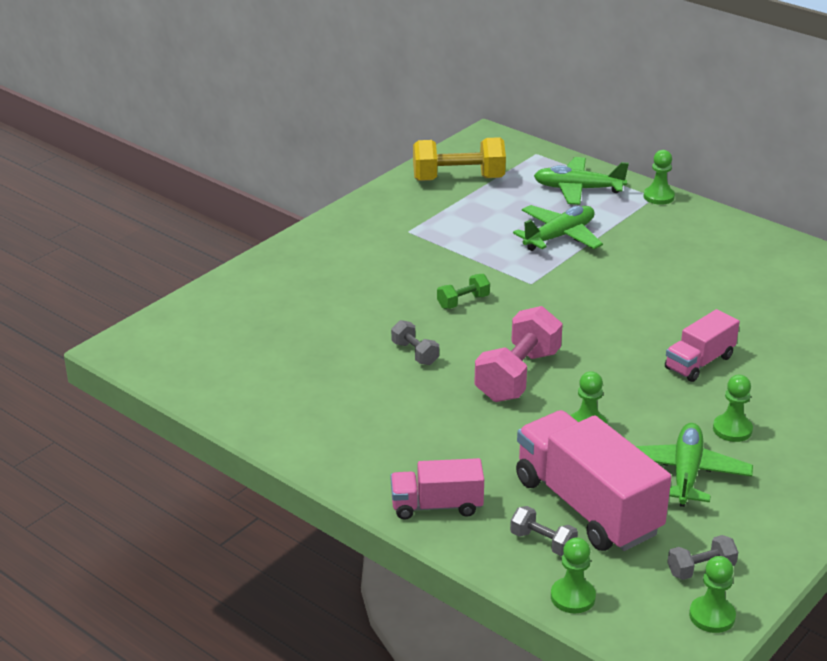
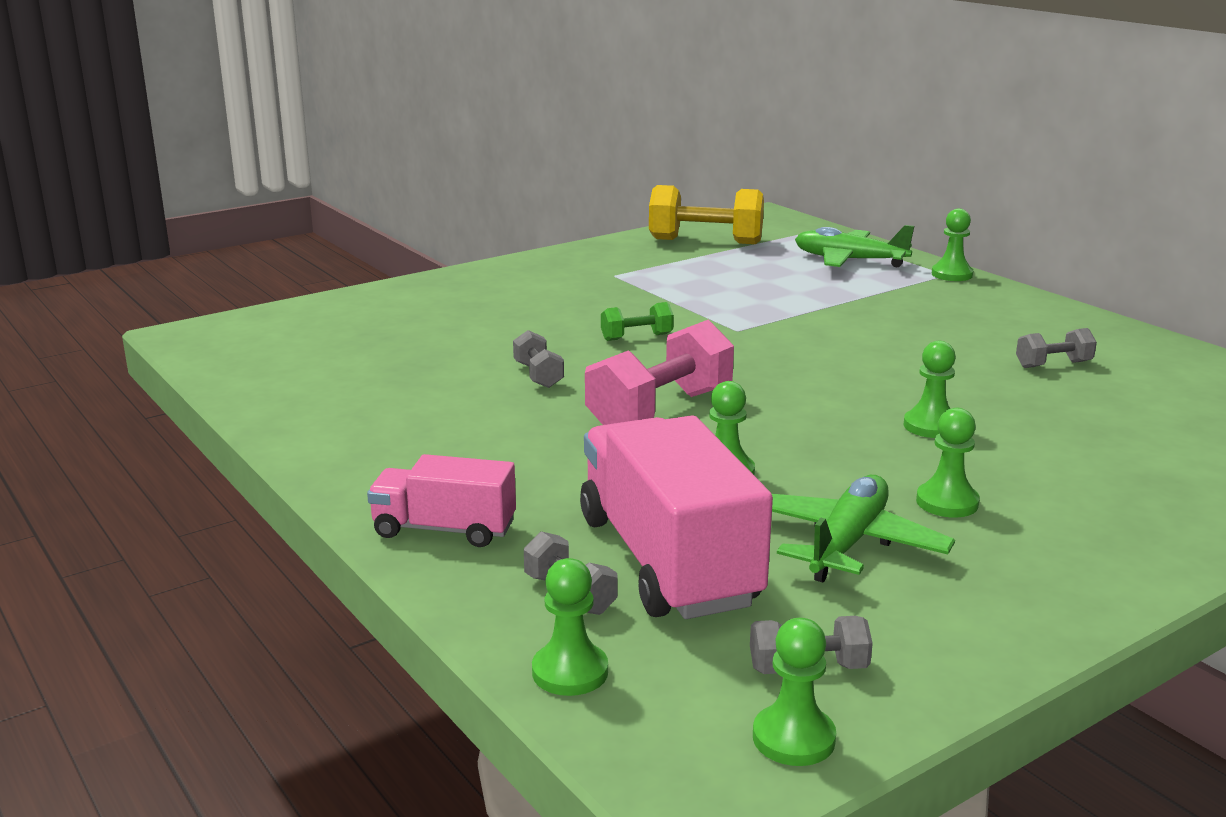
camera: 15 degrees right, 10 degrees down
(559, 236) = (801, 295): green plane -> none
(699, 362) = (930, 426): pink truck -> green pawn
(758, 289) = (1053, 364): none -> grey dumbbell

